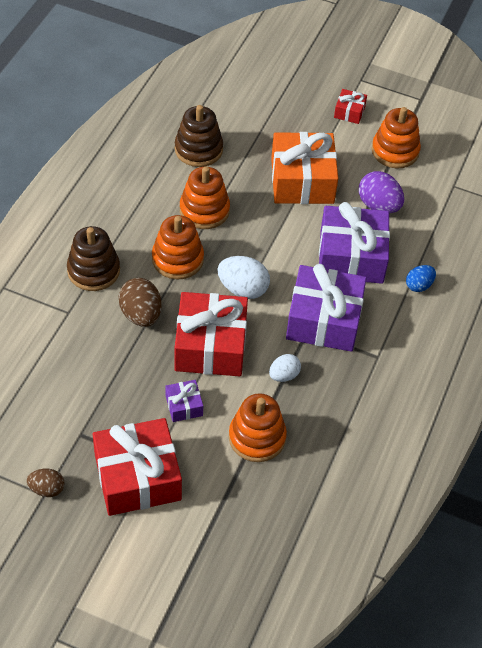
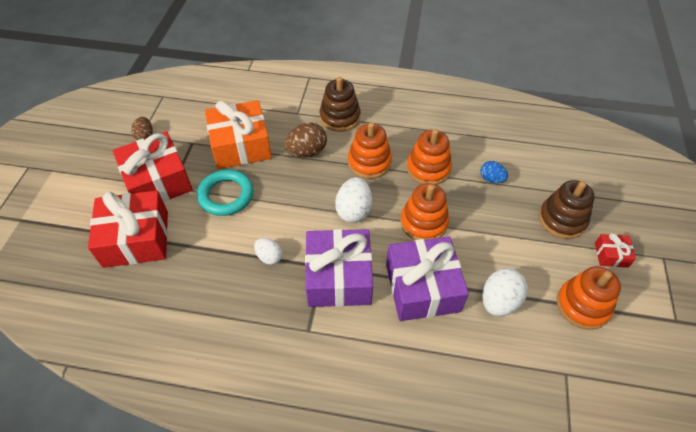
camera: 80 degrees right, 0 degrees up
(184, 405) = (226, 195): purple gift -> turquoise ring
(198, 149) = (493, 152): brown stacking toy -> brown stacking toy (562, 219)
(210, 345) = (288, 200): red gift -> red gift (136, 239)
(257, 437) = (202, 249): orange stacking toy -> orange stacking toy (423, 223)
(302, 180) = (498, 231): orange gift -> orange gift (241, 145)
(378, 205) = (499, 301): purple egg -> white egg
(419, 285) = (409, 356): blue egg -> blue egg (491, 179)

